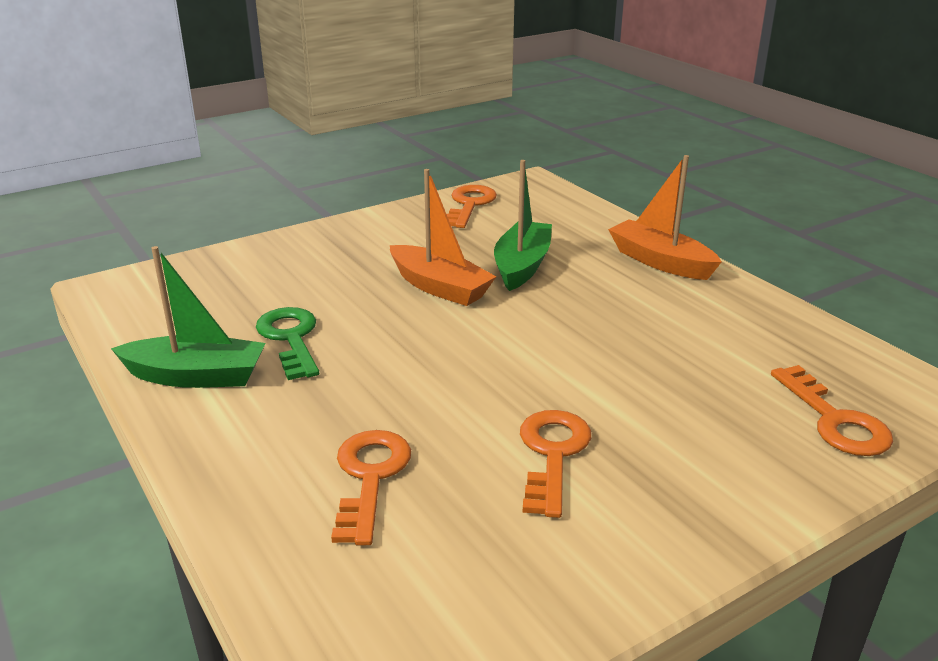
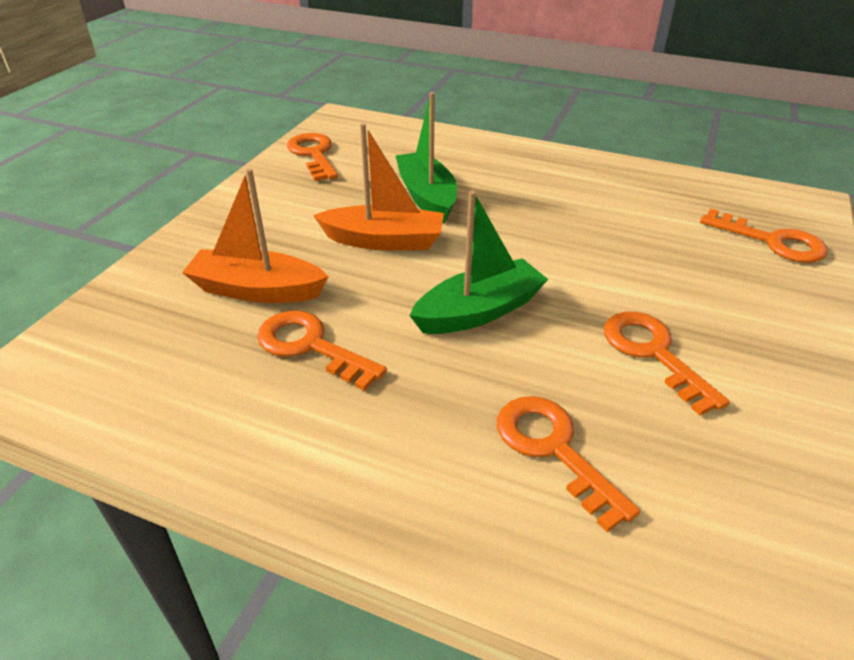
camera: 35 degrees left, 10 degrees up
(196, 376) = (263, 431): green boat -> green boat (479, 311)
(290, 338) = (310, 346): green key -> orange key
(660, 262) = (522, 158): orange boat -> orange boat (257, 290)

